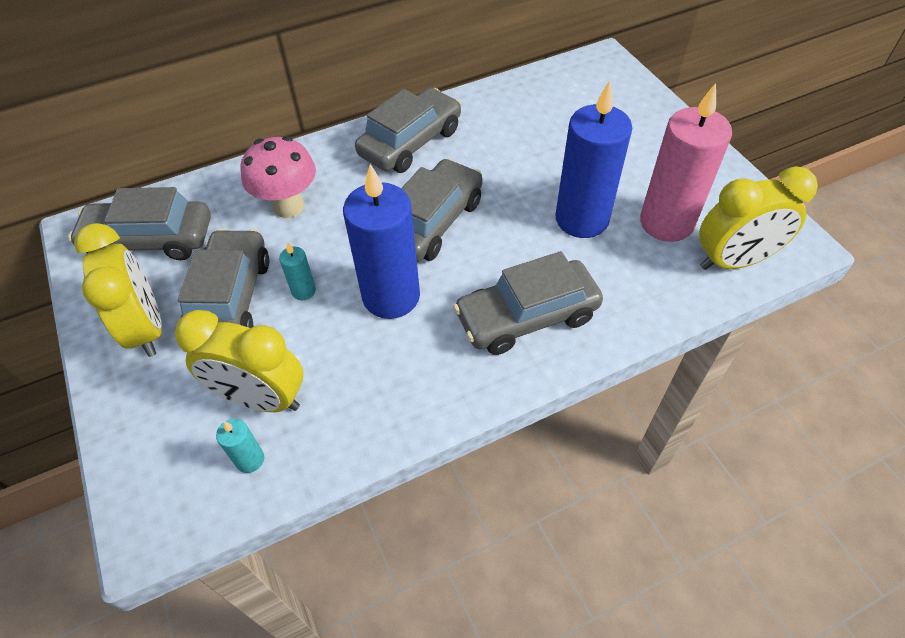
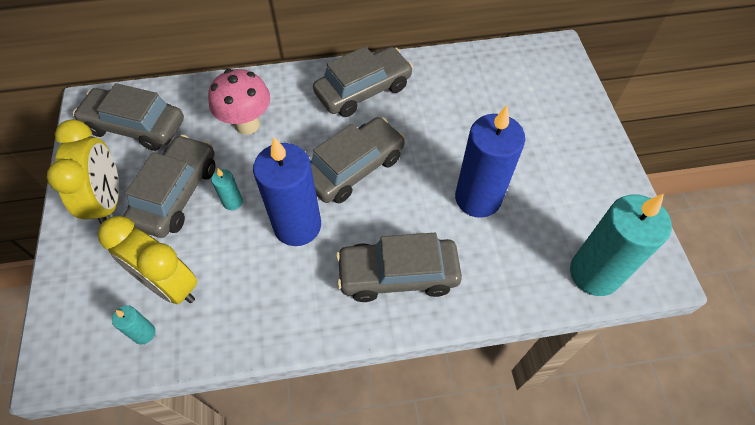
camera: 15 degrees right, 5 degrees up
(666, 222) = (549, 221): pink candle -> none
(733, 261) = (594, 273): yellow clock -> turquoise candle

